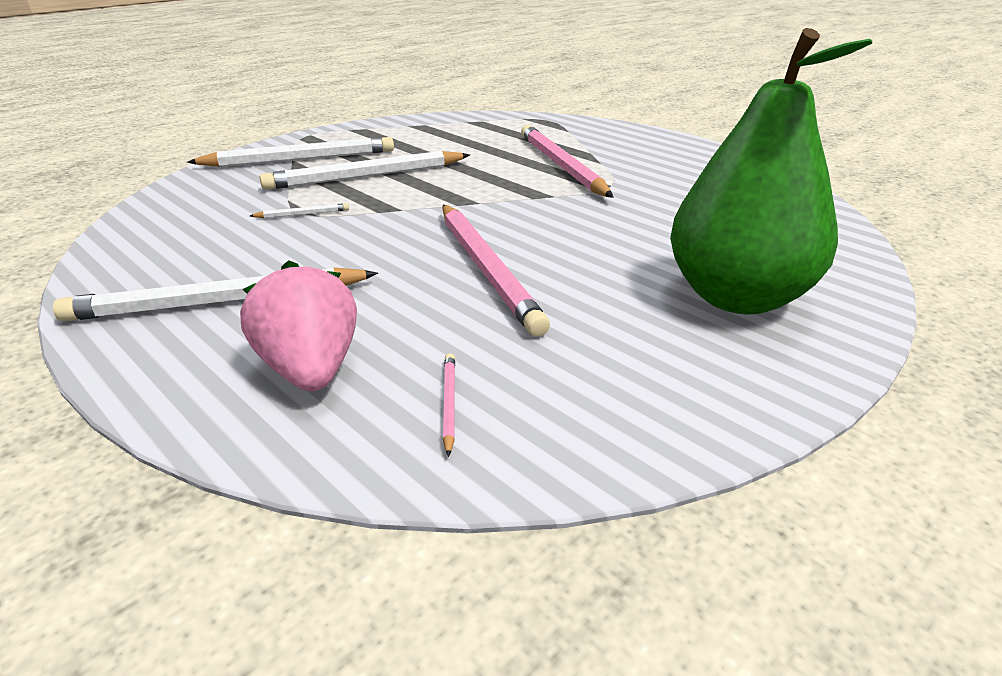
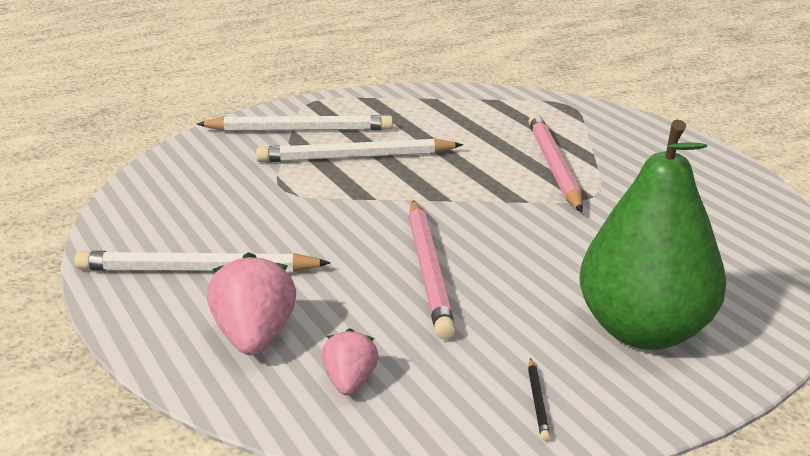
camera: 15 degrees right, 5 degrees down
(303, 214) = (286, 193): white pencil -> none
(449, 403) = (350, 382): pink pencil -> pink strawberry
(676, 389) = (537, 402): none -> black pencil

